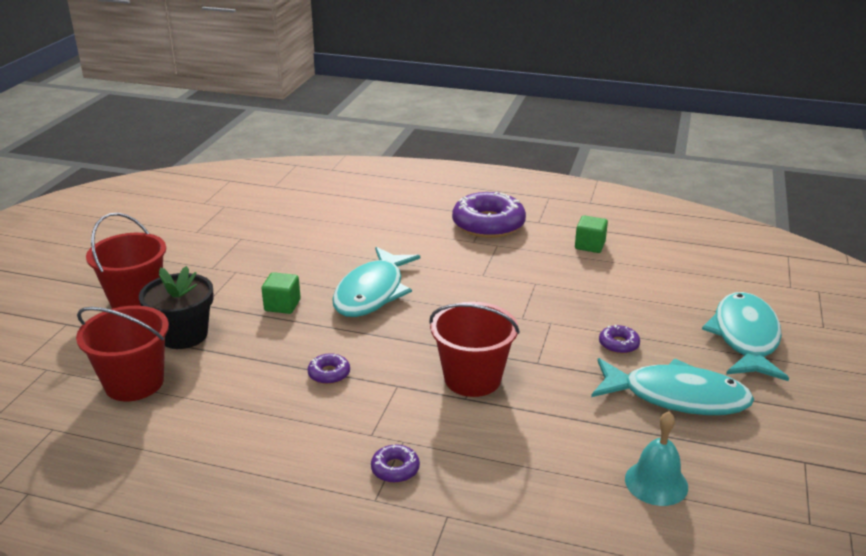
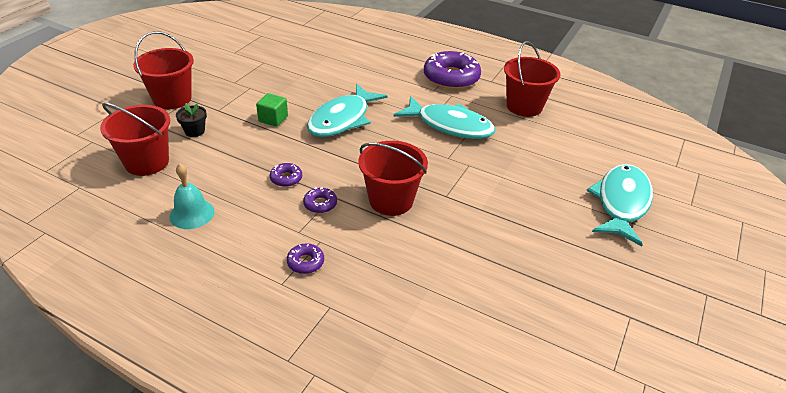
camera: 10 degrees right, 10 degrees up
(183, 335) = (194, 131): black flower pot -> black flower pot, size x0.56
(590, 245) = (524, 106): green cube -> red bucket
(618, 344) = (515, 191): purple donut -> purple donut (320, 204)
(656, 483) = (501, 311): turquoise bell -> turquoise bell (192, 214)
(676, 397) = (545, 243): turquoise fish -> turquoise fish (450, 125)

